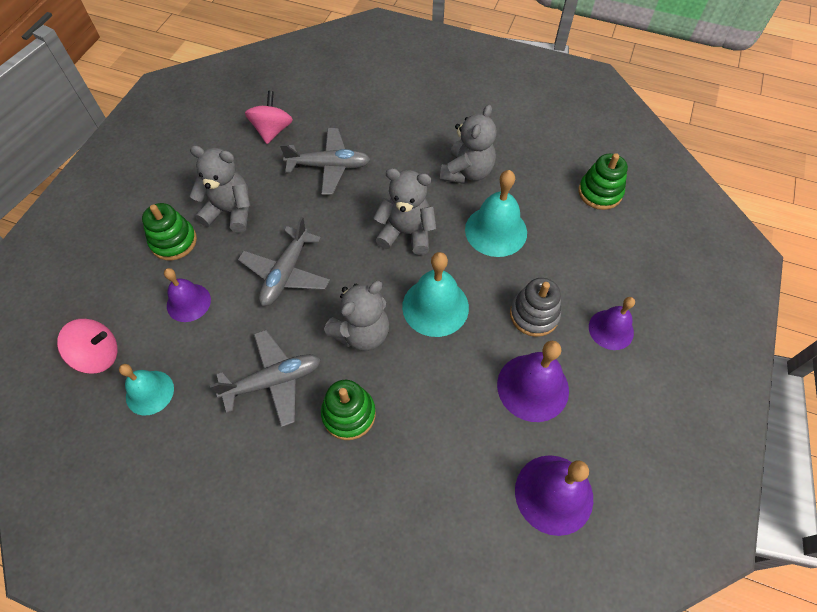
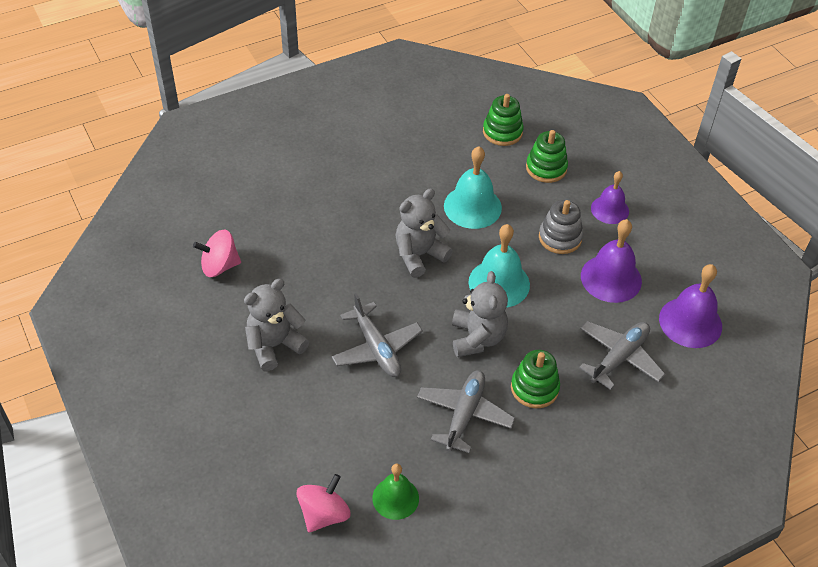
camera: 50 degrees left, 10 degrees down
(149, 392) = (395, 498): turquoise bell -> green bell
(173, 241) = (262, 400): green stacking toy -> green stacking toy (546, 168)
(188, 302) = (336, 425): purple bell -> none
(272, 130) = (219, 266): pink spinning top -> pink spinning top turned 60 degrees counterclockwise
(329, 166) = (302, 256): grey plane -> grey plane (619, 358)
(467, 172) = (403, 184): grey teddy bear -> none

